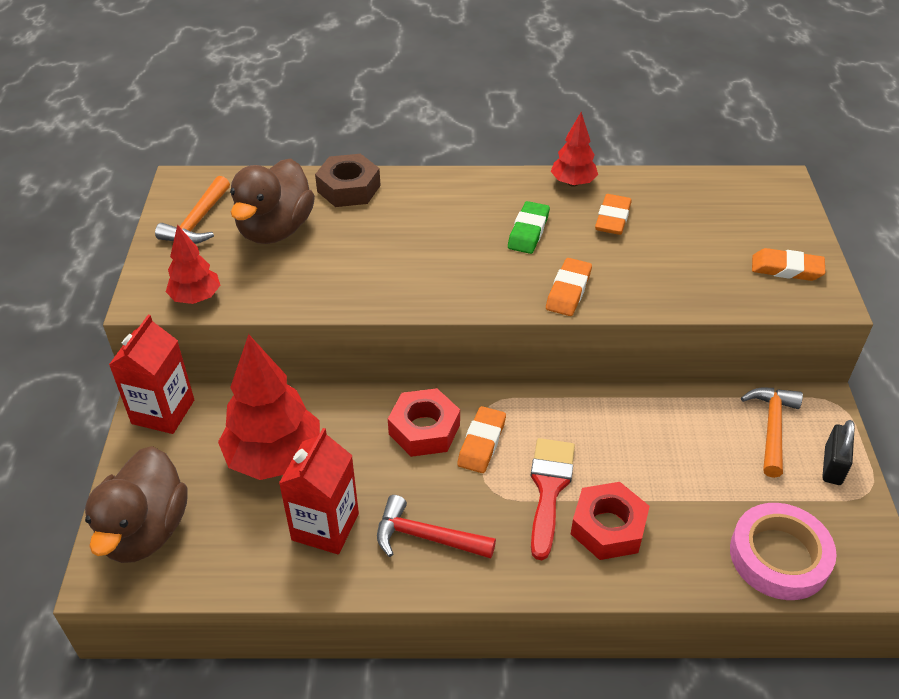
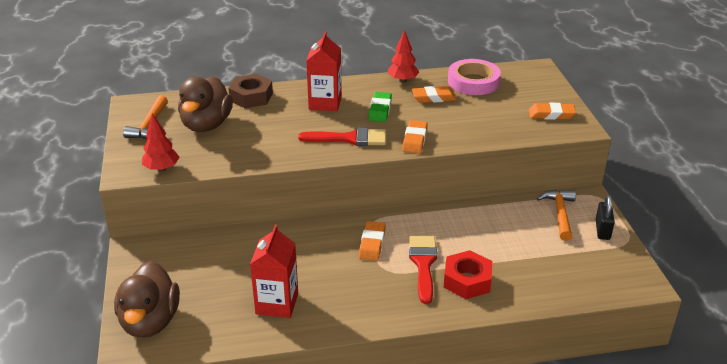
camera: 10 degrees left, 10 degrees down
(163, 412) = (144, 251): red carton -> red carton (325, 103)
(275, 458) = (231, 269): red tree -> none
(424, 429) = (331, 241): red nut -> none
(426, 537) = (347, 301): red hammer -> none
(473, 277) = (349, 139): none -> red brush
(612, 218) = (433, 98): orange eraser -> orange eraser turned 75 degrees clockwise
(779, 556) = (579, 282): pink tape -> pink tape (473, 82)

